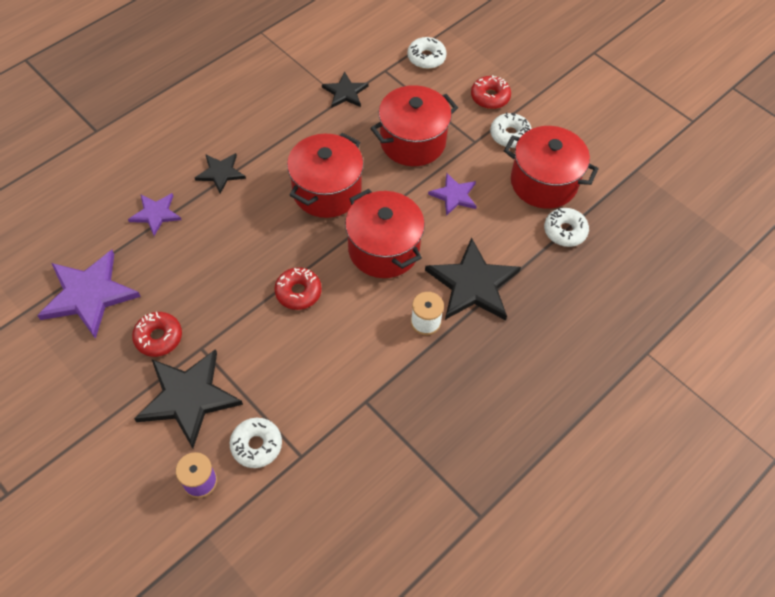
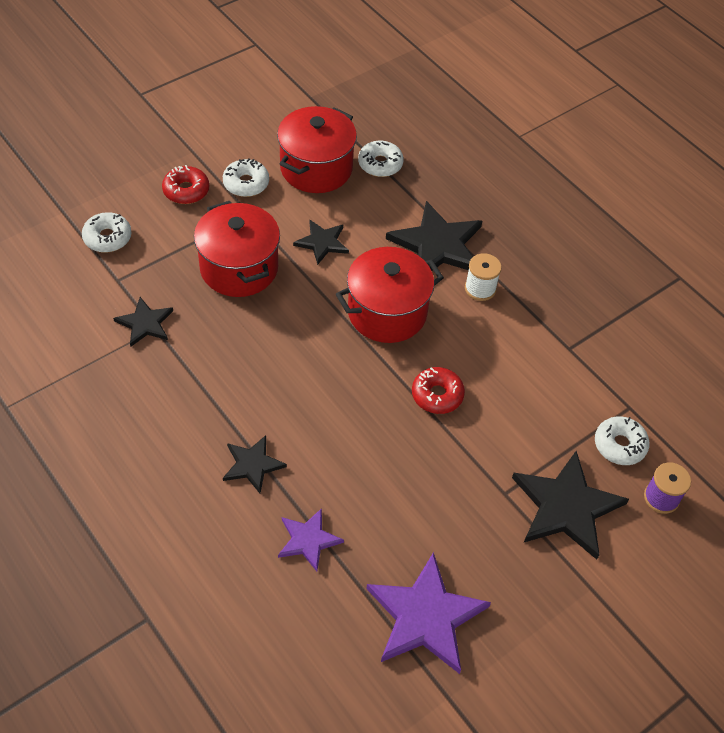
camera: 85 degrees left, 5 degrees down
(158, 337) = (490, 537): red donut -> none
(327, 191) = (299, 356): red pot -> none
(454, 195) = (322, 243): purple star -> black star

